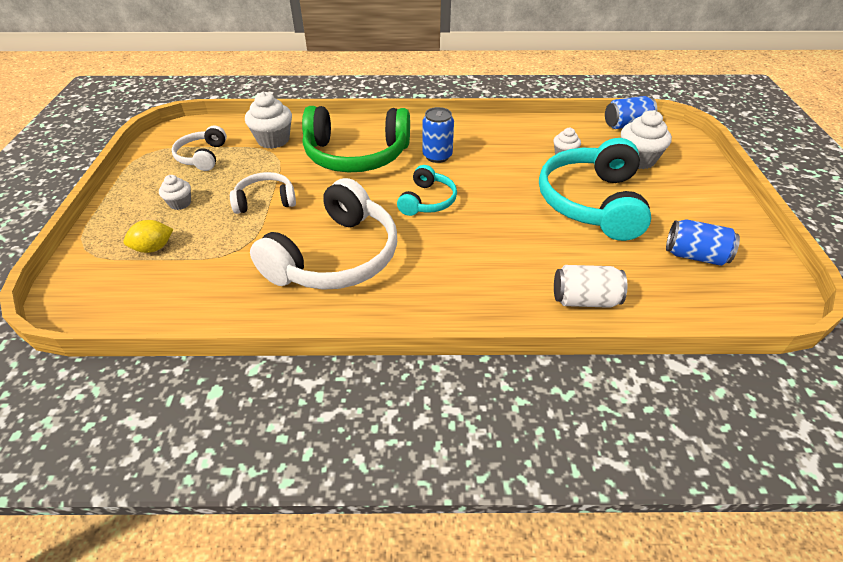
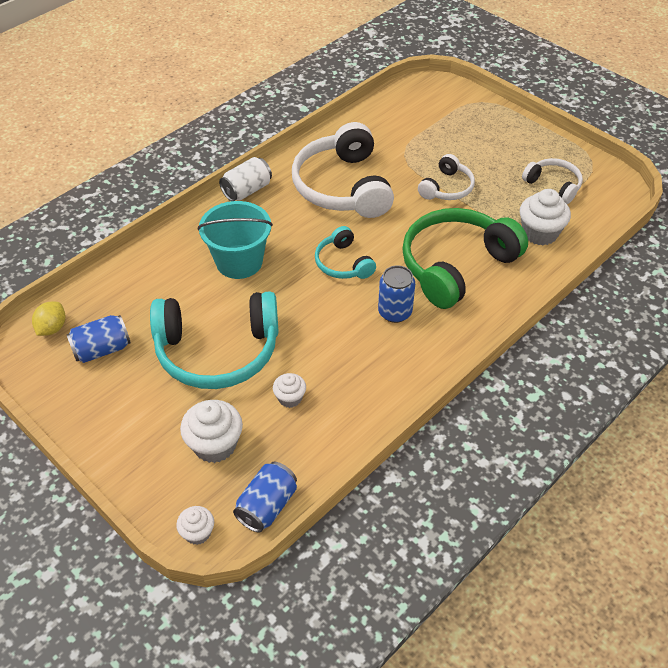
camera: 135 degrees right, 5 degrees up
(154, 248) = (449, 125): yellow lemon -> yellow lemon (52, 328)
(180, 203) = (492, 151): white cupcake -> white cupcake (197, 533)
(509, 252) = (239, 261): none -> turquoise bucket
(584, 300) = (160, 260): white can -> white can (247, 190)
(591, 202) = (217, 351): turquoise headphones -> turquoise headphones turned 120 degrees clockwise

